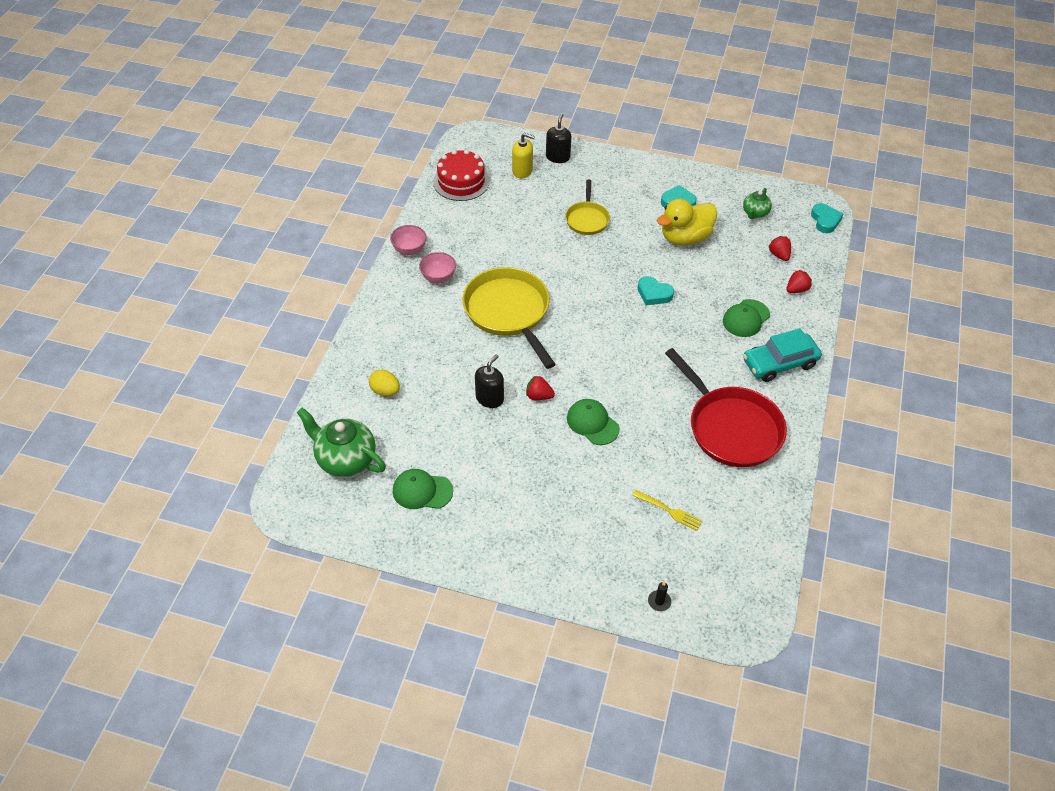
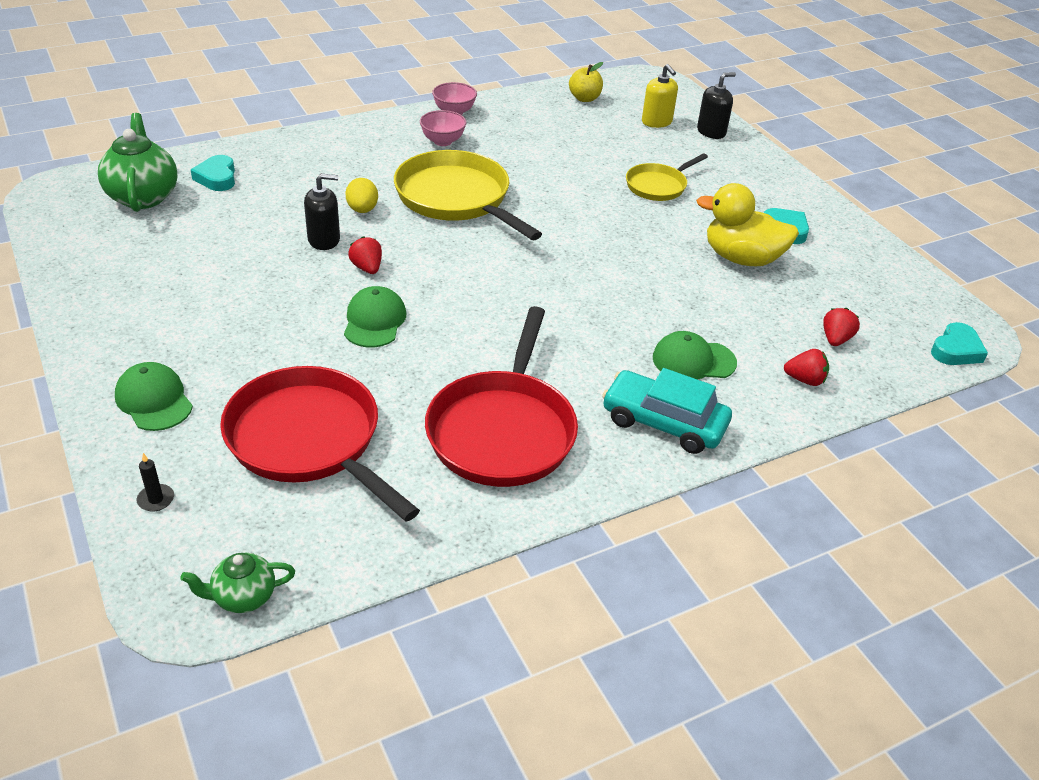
camera: 45 degrees right, 10 degrees down
(385, 391) = (257, 179): yellow egg -> yellow egg (362, 210)
(422, 491) = (150, 256): green cap -> green cap (154, 400)
(461, 181) = (584, 98): red cake -> yellow apple
(509, 312) = (457, 198): yellow pan -> yellow pan turned 60 degrees counterclockwise
(654, 294) = (624, 276): turquoise heart -> turquoise heart (217, 178)
(669, 511) = (309, 440): yellow fork -> red pan
(755, 213) = (867, 290): green teapot -> green teapot (243, 597)

